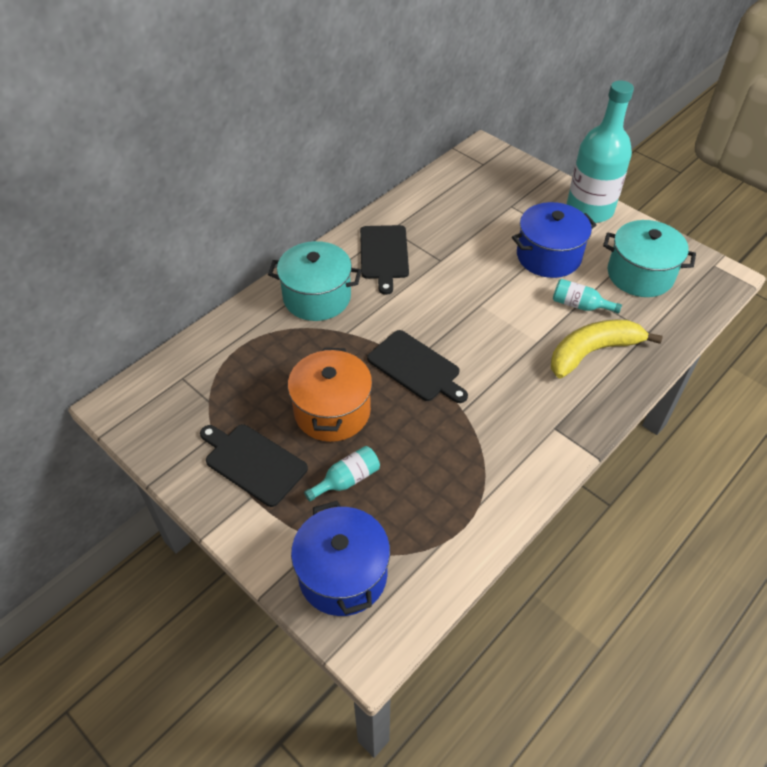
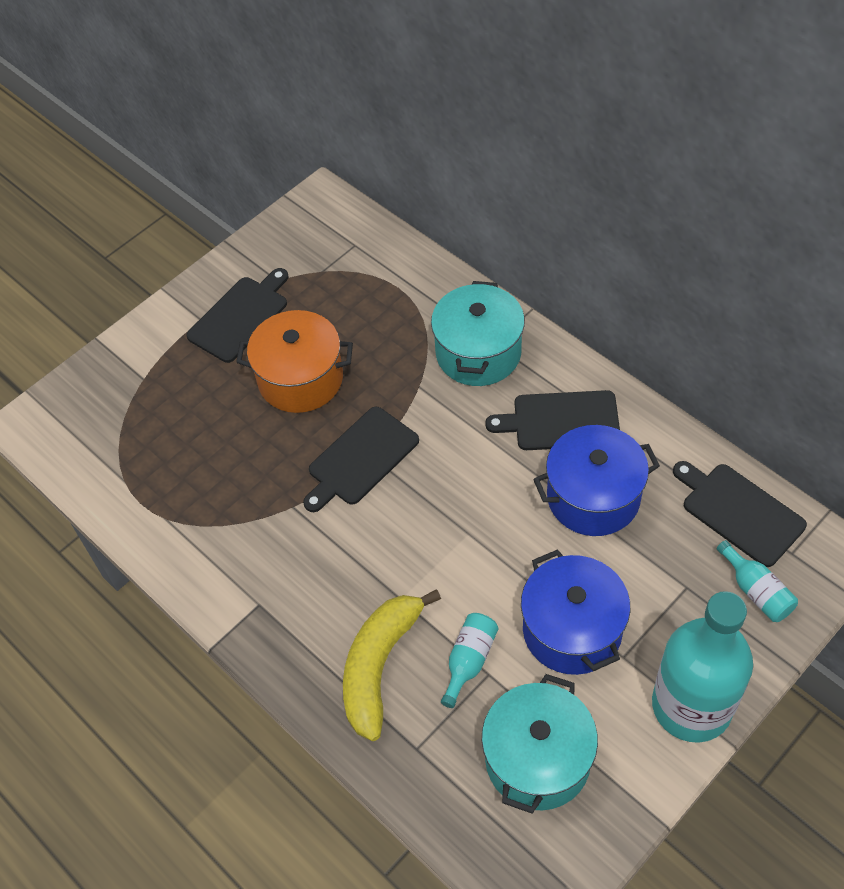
camera: 95 degrees right, 5 degrees up
(343, 574) = (105, 399): blue pot -> blue pot (593, 497)
(347, 480) = (210, 397): turquoise bottle -> turquoise bottle (756, 591)
(455, 181) = (739, 512): none -> black cutting board
(592, 352) = (379, 666): yellow banana -> yellow banana turned 135 degrees counterclockwise

